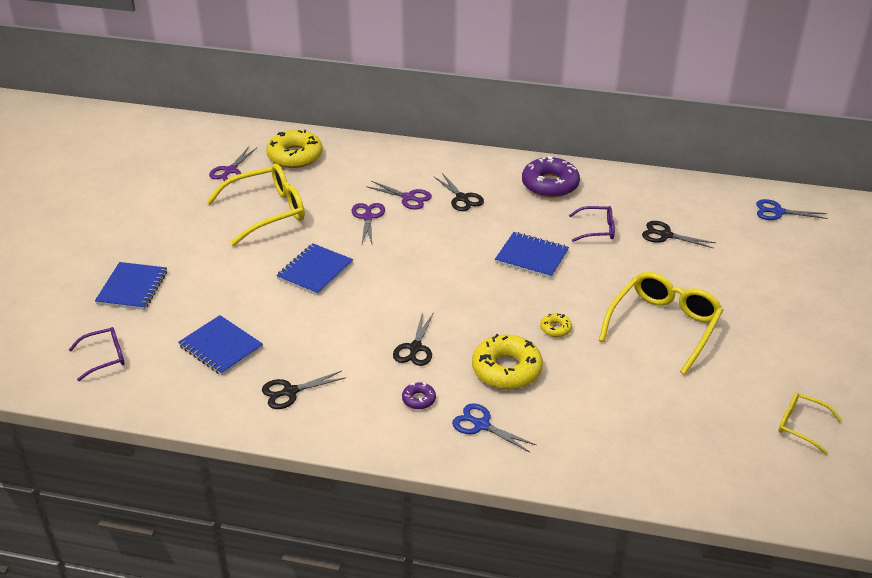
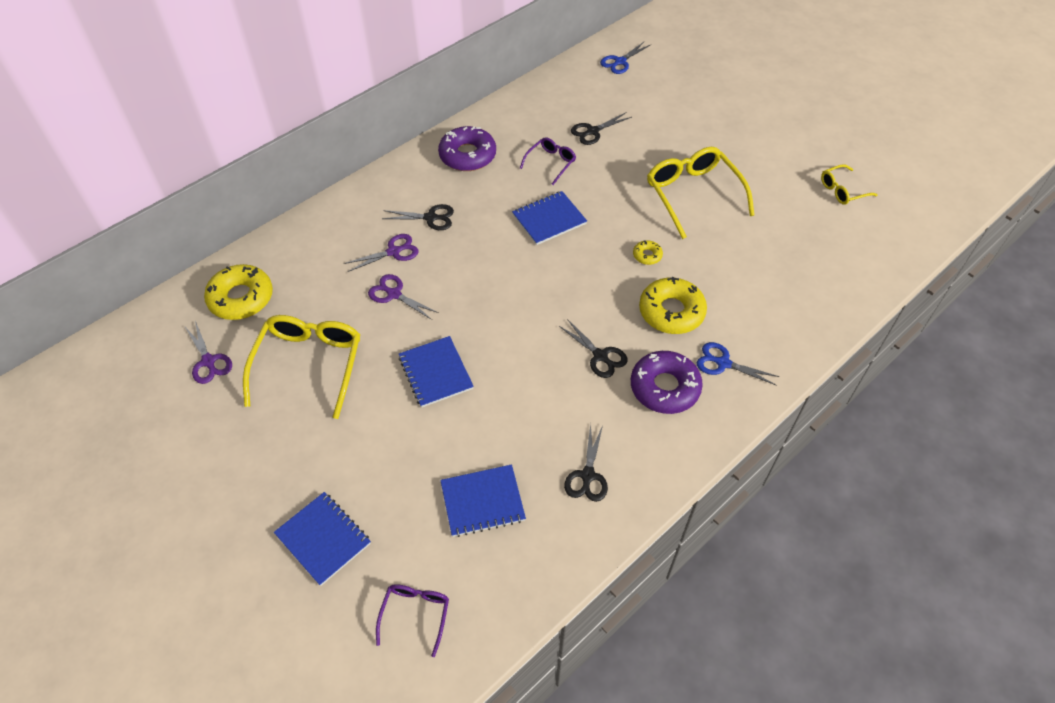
camera: 55 degrees left, 15 degrees up
(419, 399) = (664, 387): purple donut -> purple donut, size x2.13
(481, 425) = (723, 363): blue scissors -> blue scissors turned 45 degrees clockwise

